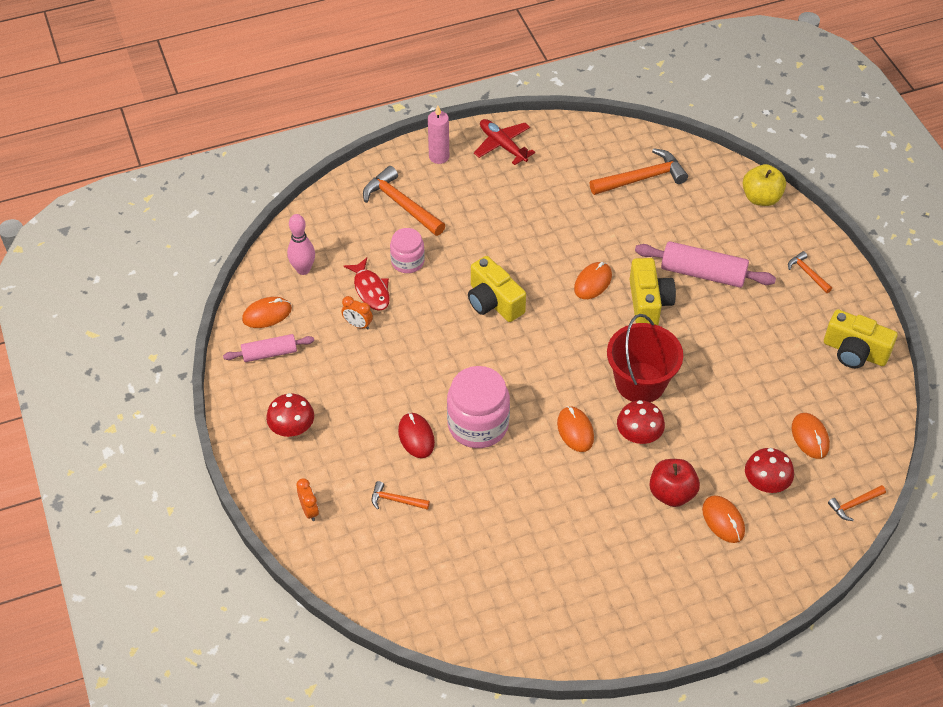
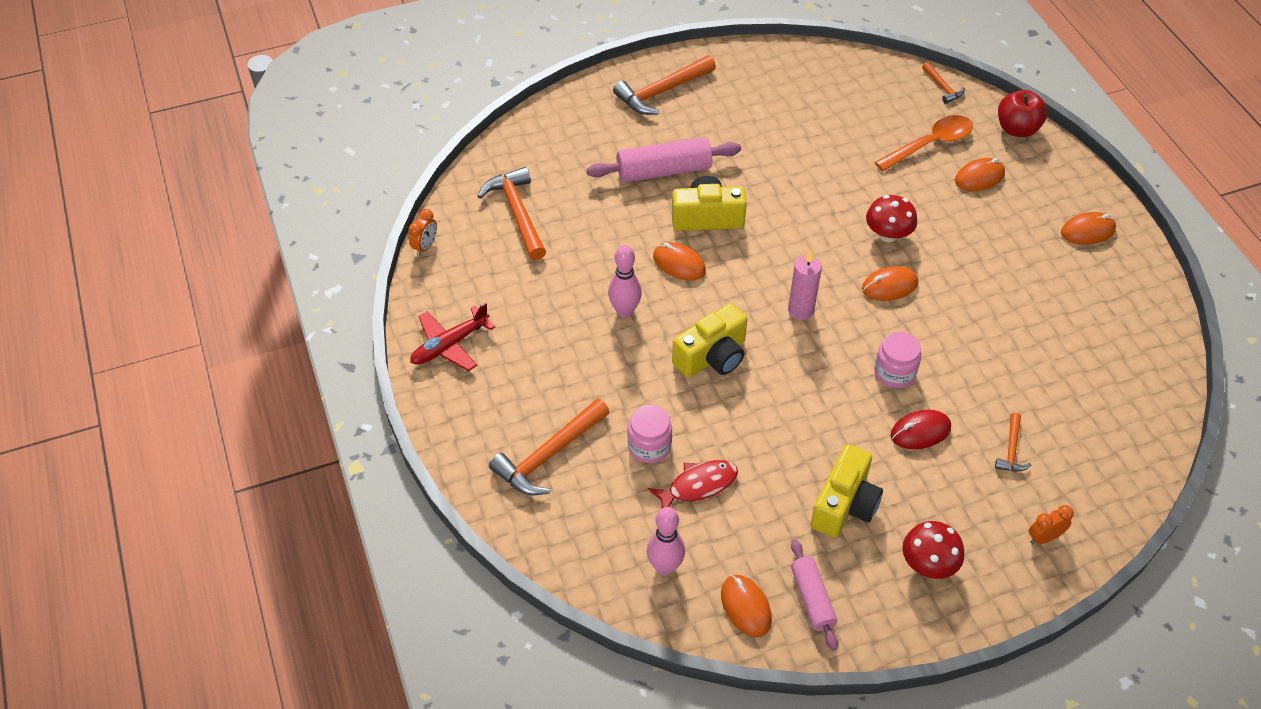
camera: 90 degrees left, 0 degrees up
(358, 325) = (757, 498): orange clock -> orange clock (425, 246)
(439, 157) = (463, 414): pink candle -> pink candle (800, 310)
(478, 425) = (894, 372): pink jar -> pink jar, size x0.59
(539, 247) = (625, 311): none -> pink bowling pin
(640, 383) = (819, 230): red bucket -> none
(672, 493) = (955, 213): red apple -> red apple (1017, 129)
(703, 273) = (664, 171): pink rolling pin -> pink rolling pin turned 60 degrees clockwise
(761, 198) = (554, 117): yellow apple -> none
(766, 483) = (930, 144): red mushroom -> orange spoon
(807, 273) = (661, 92): orange hammer -> orange hammer, size x1.91
(810, 437) = (870, 109): orange mouse -> orange mouse (1087, 231)
(854, 352) = (762, 69): yellow camera -> yellow camera (844, 504)

